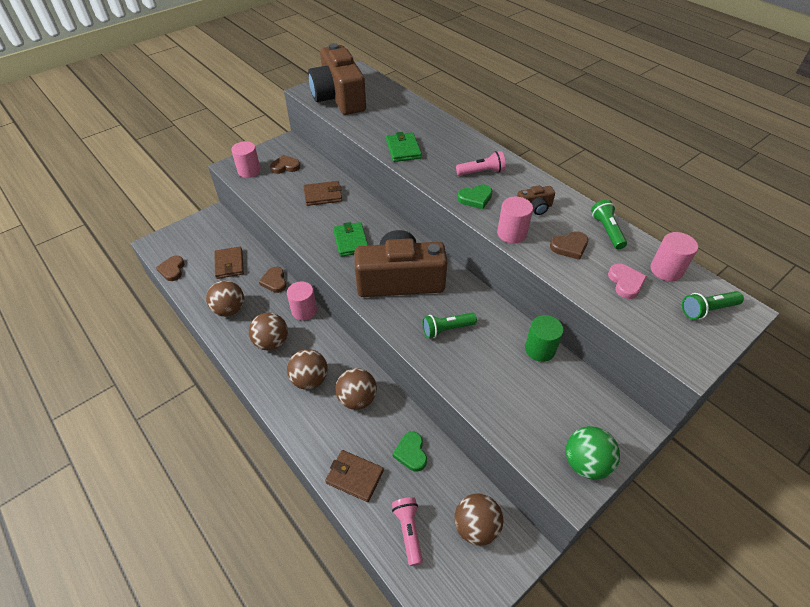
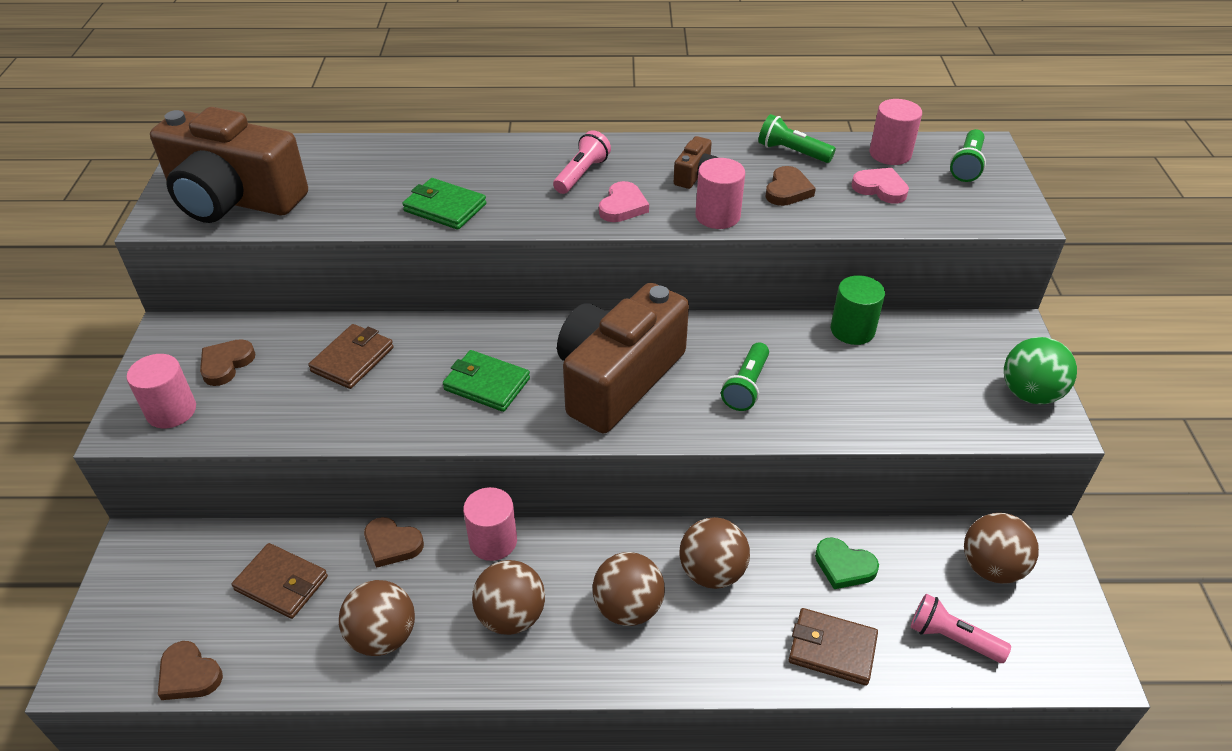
camera: 50 degrees left, 5 degrees down
(355, 477) = (832, 649): brown wallet -> brown wallet turned 45 degrees clockwise
(475, 198) = (623, 206): green heart -> pink heart

